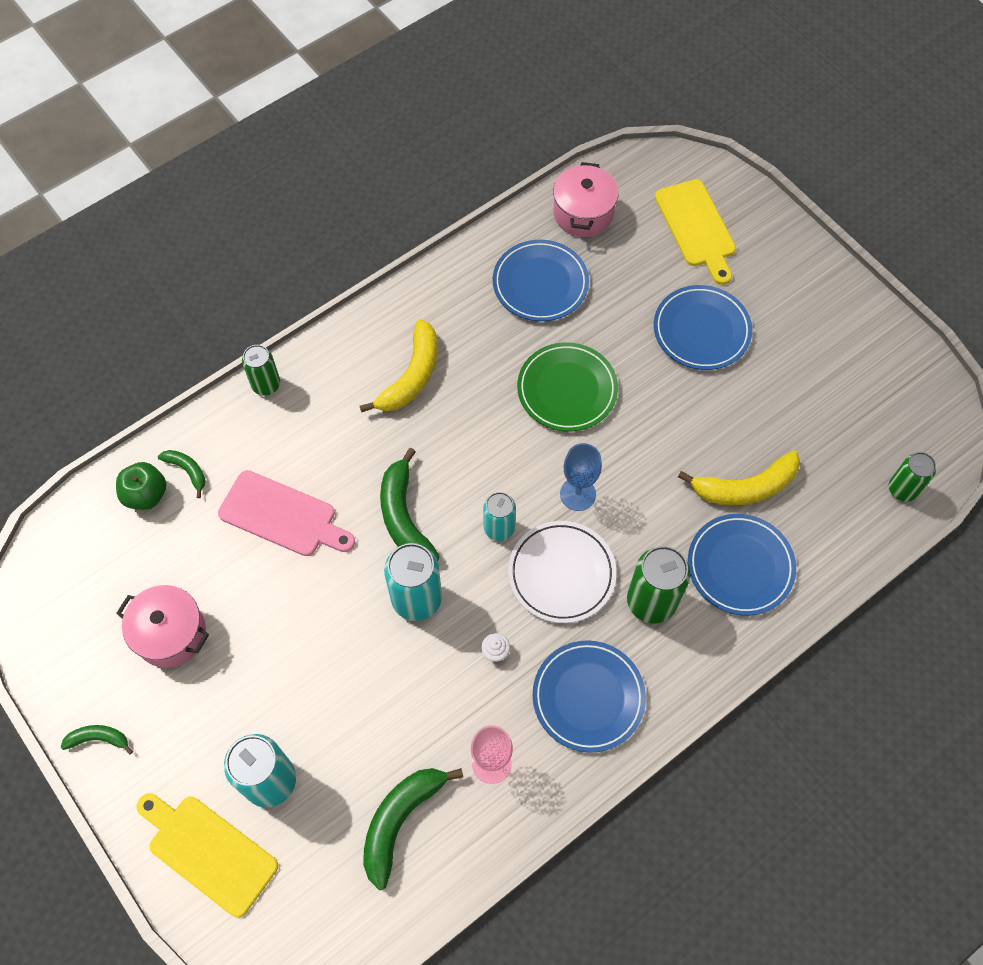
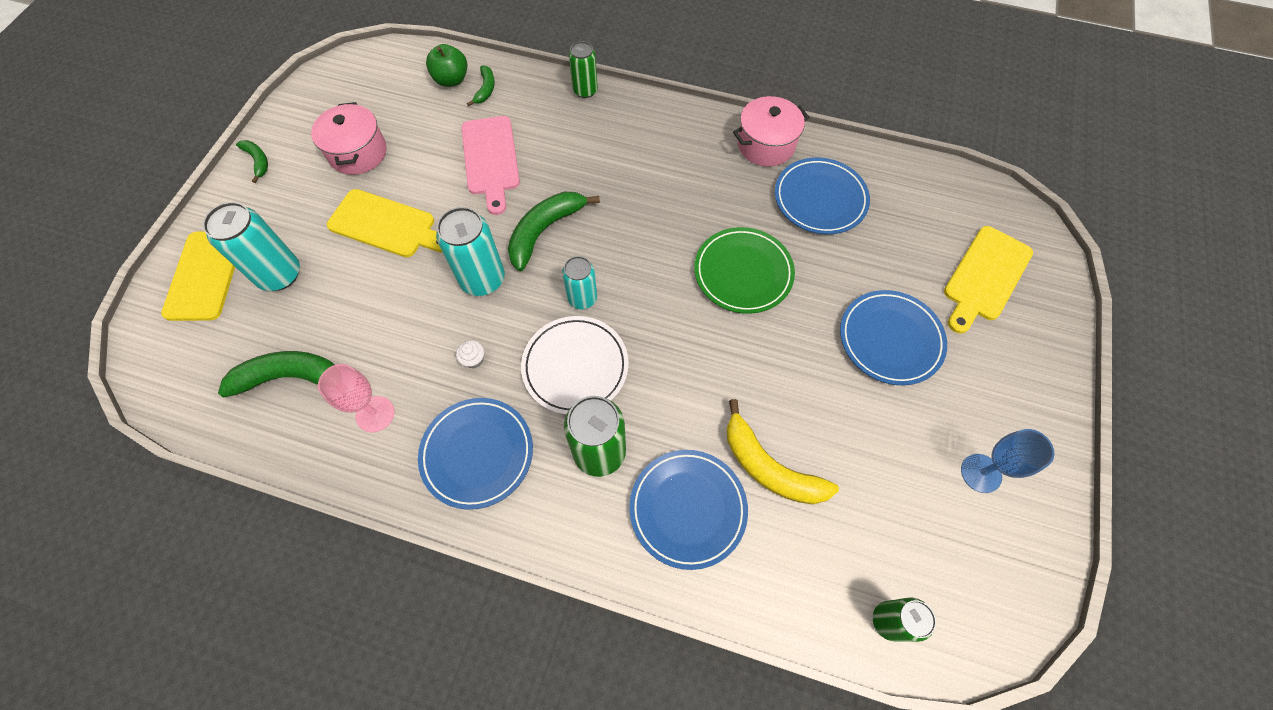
camera: 55 degrees right, 0 degrees up
(287, 651) = (386, 225): none -> yellow cutting board
(411, 376) = (665, 166): yellow banana -> none
(577, 494) = (655, 336): blue goblet -> blue goblet (981, 473)
(583, 213) = (912, 189): pink pot -> pink pot (765, 145)

